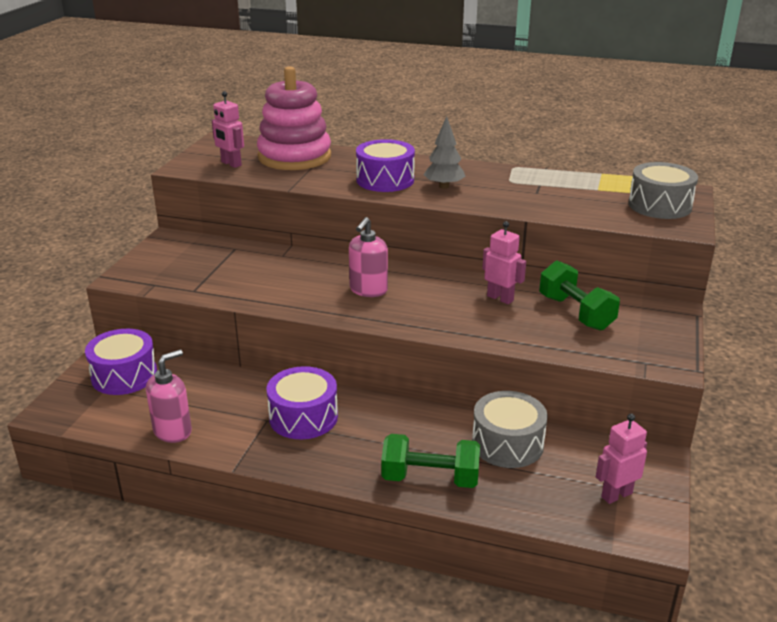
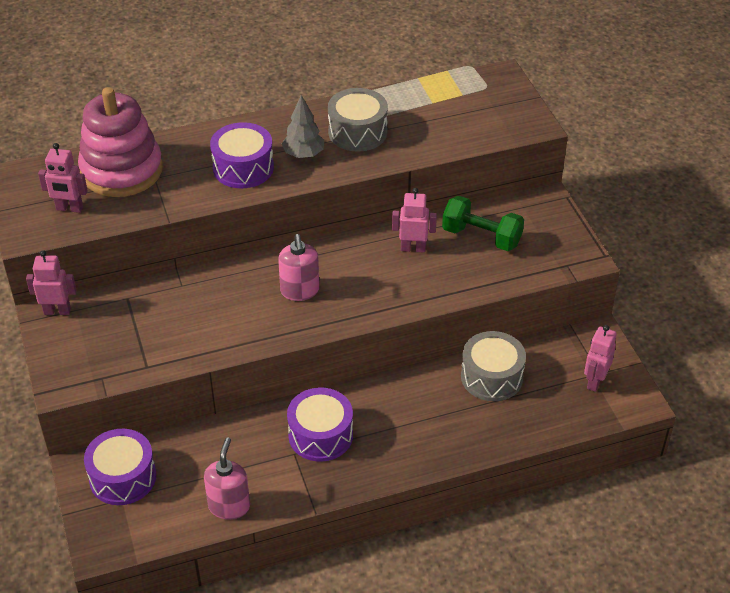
camera: 35 degrees left, 15 degrees up
(179, 238) = (57, 311): none -> pink robot
(430, 478) = (464, 437): green dumbbell -> none
(659, 205) = (495, 104): grey drum -> grey drum (357, 132)

